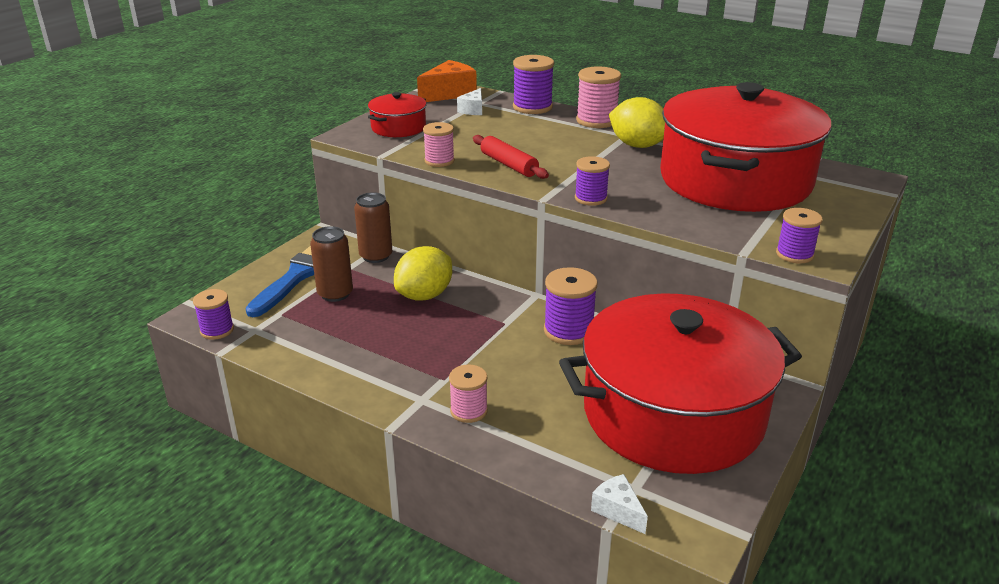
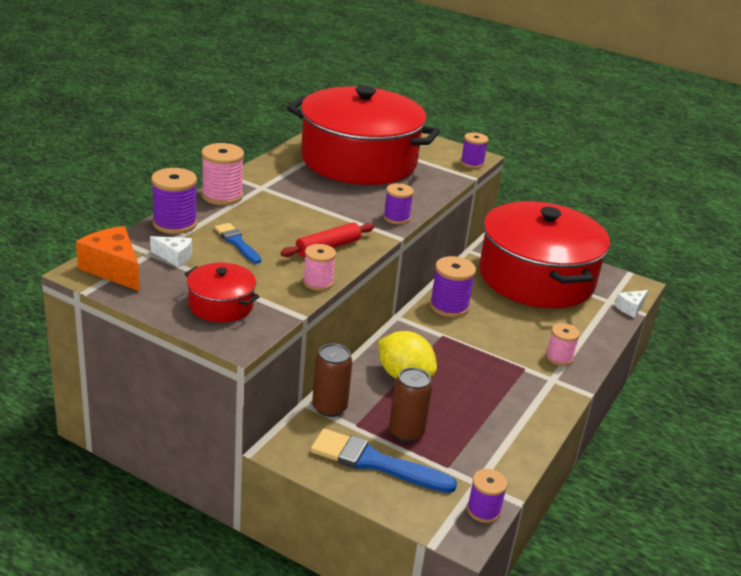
camera: 95 degrees left, 0 degrees up
(505, 129) = (237, 242): none -> blue brush
(637, 145) = (286, 186): yellow lemon -> none

